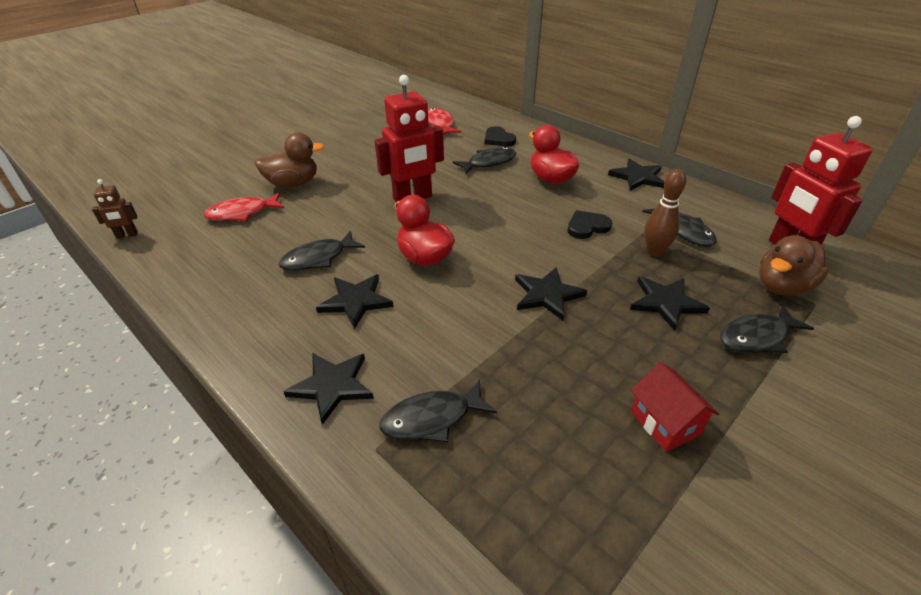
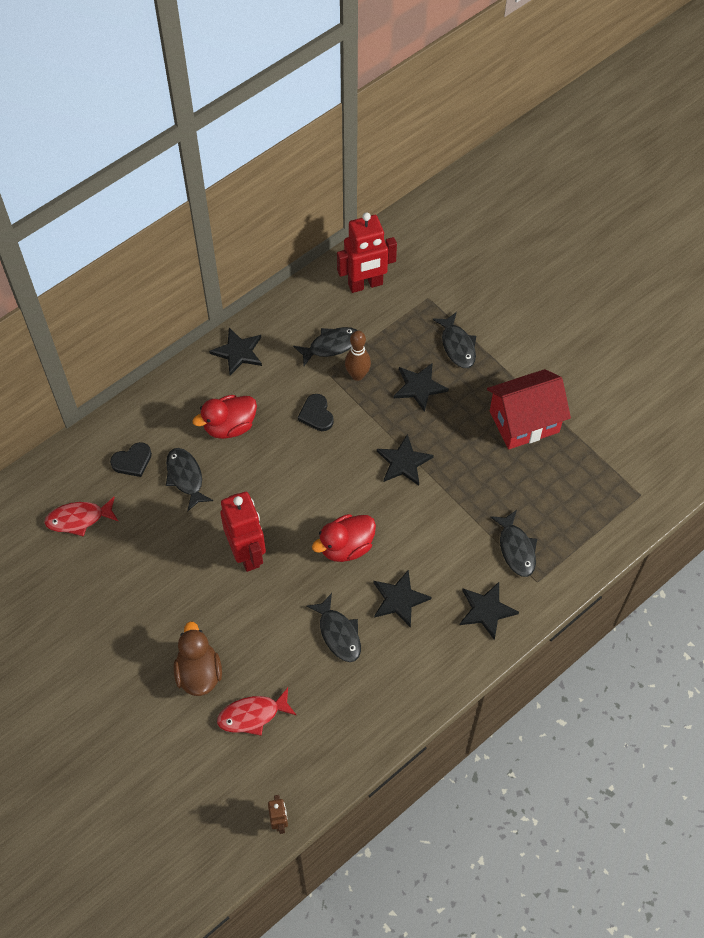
camera: 85 degrees left, 20 degrees up
(242, 213) = (252, 715): red fish -> red fish turned 90 degrees clockwise
(665, 423) = (524, 422): red house -> red house, size x1.76
(782, 286) = (408, 309): brown duck -> none

